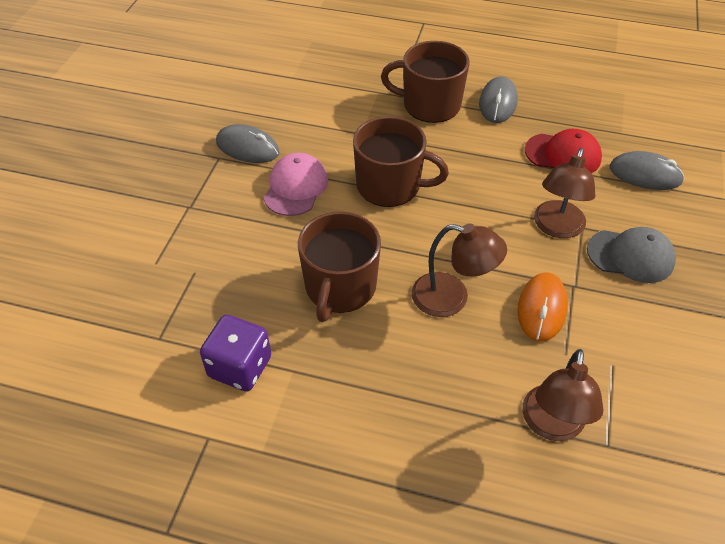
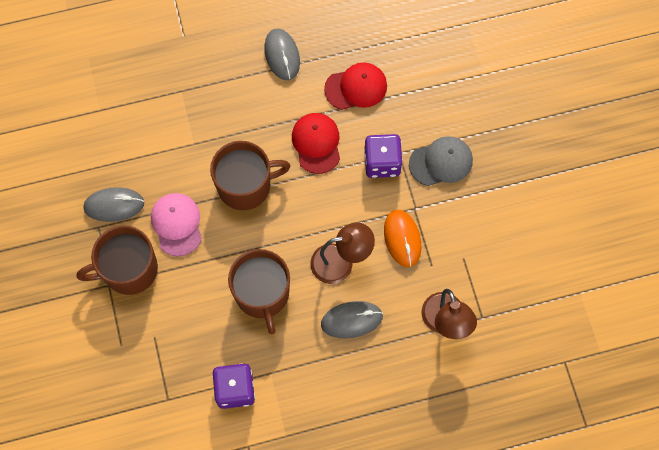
camera: 30 degrees left, 20 degrees up
(430, 105) = (230, 85): brown mug -> brown mug (129, 270)
(490, 182) = (316, 143): none -> red cap
(556, 228) = (382, 163): brown lamp -> purple dice
(645, 174) = (422, 78): grey mouse -> grey mouse (351, 320)

